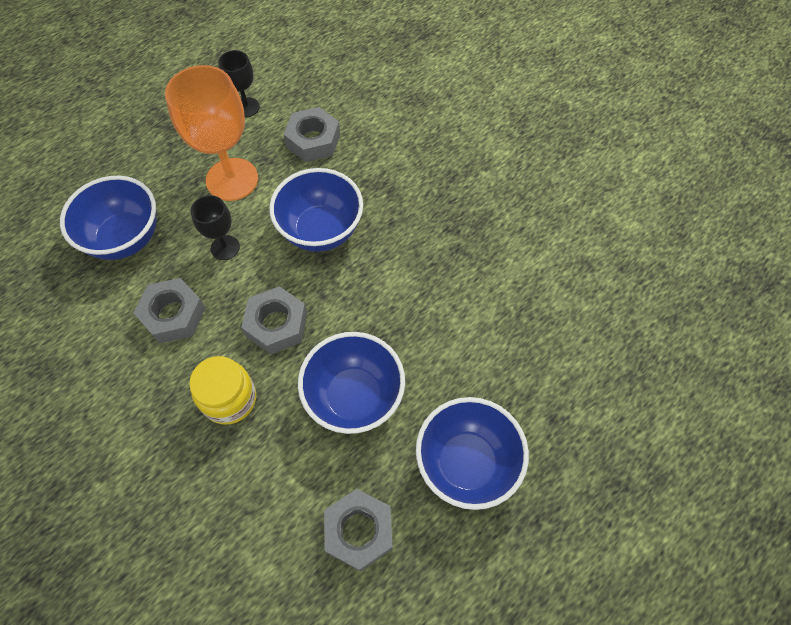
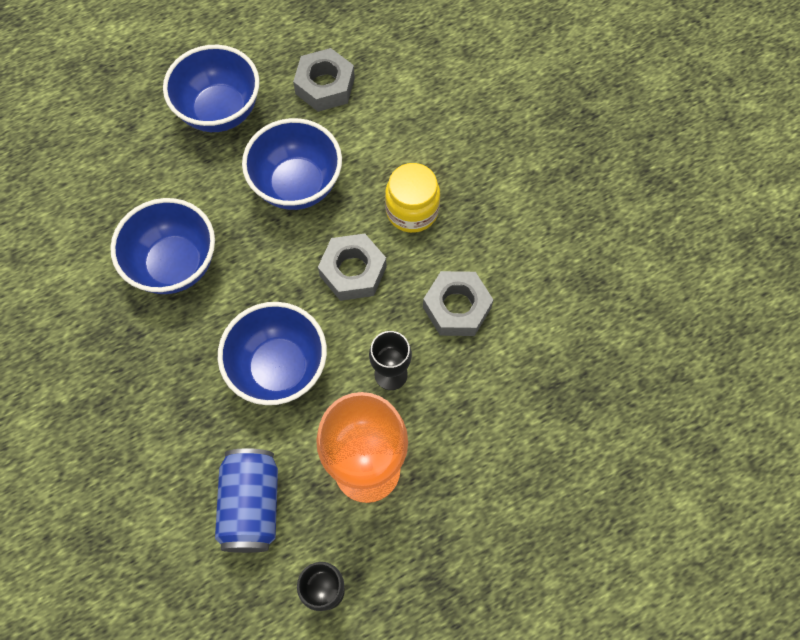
camera: 165 degrees left, 5 degrees up
(125, 238) = (503, 415): blue bowl -> blue bowl (175, 265)
(313, 140) = (251, 505): grey nut -> blue can

